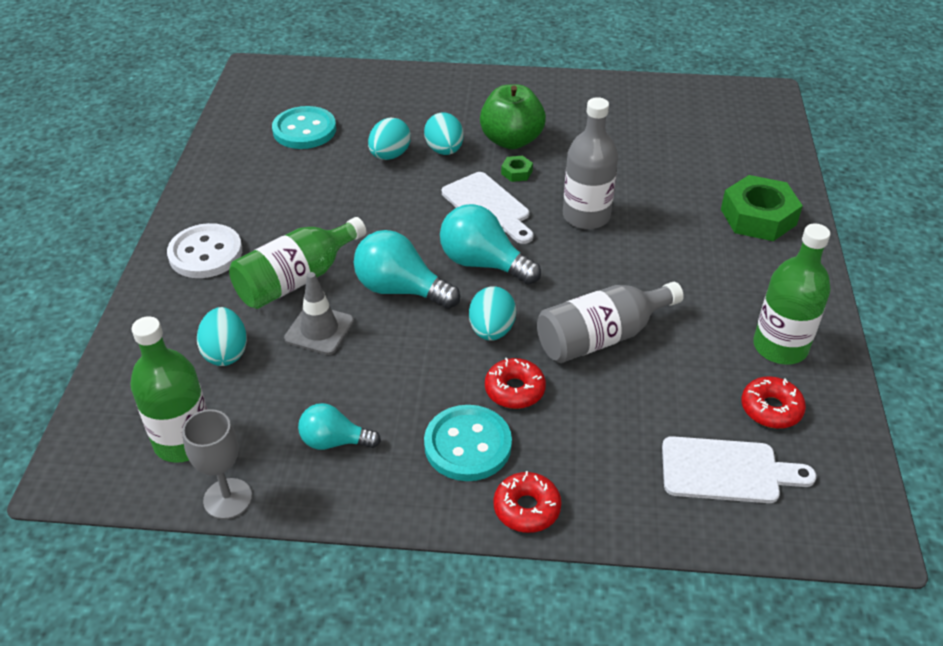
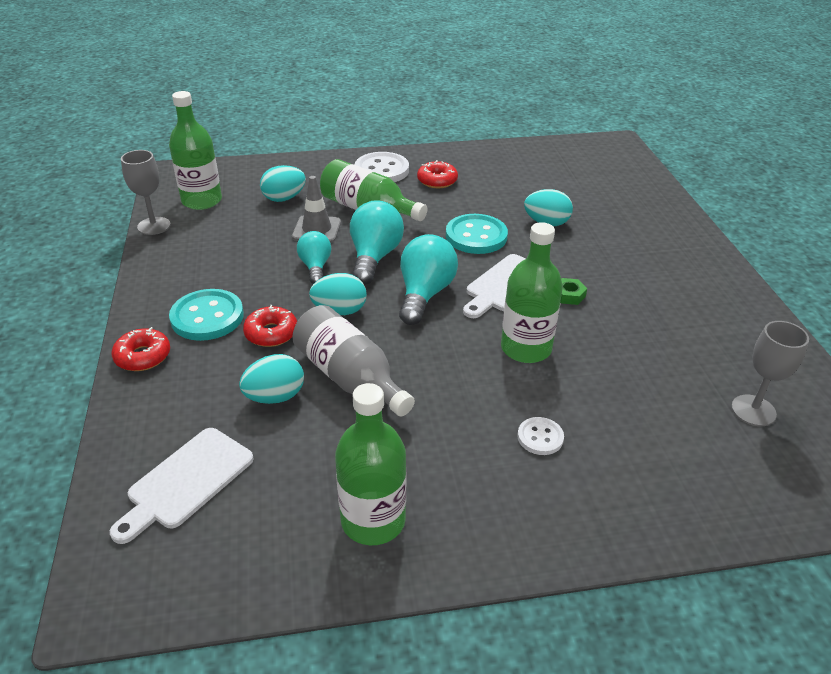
camera: 75 degrees right, 5 degrees down
(304, 130) = (552, 178): turquoise button -> turquoise button (476, 236)
(334, 441) = (206, 256): turquoise light bulb -> turquoise light bulb (315, 267)
(444, 150) = (574, 249): turquoise egg -> turquoise egg (275, 397)
(511, 140) = (619, 285): green apple -> none
(586, 216) = (526, 348): grey bottle -> green bottle
(684, 124) = (753, 410): none -> grey goblet
(698, 235) = (540, 437): none -> white button
(727, 471) = (186, 481): white cutting board -> white cutting board turned 45 degrees clockwise
(758, 217) = (604, 492): green nut -> none
(771, 409) = (274, 514): red donut -> red donut (437, 181)

